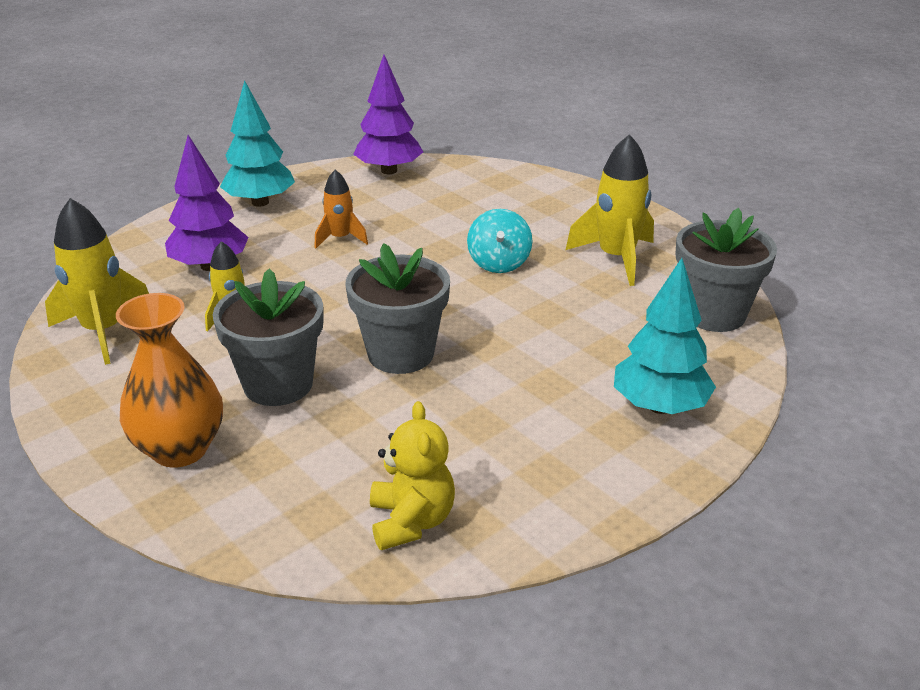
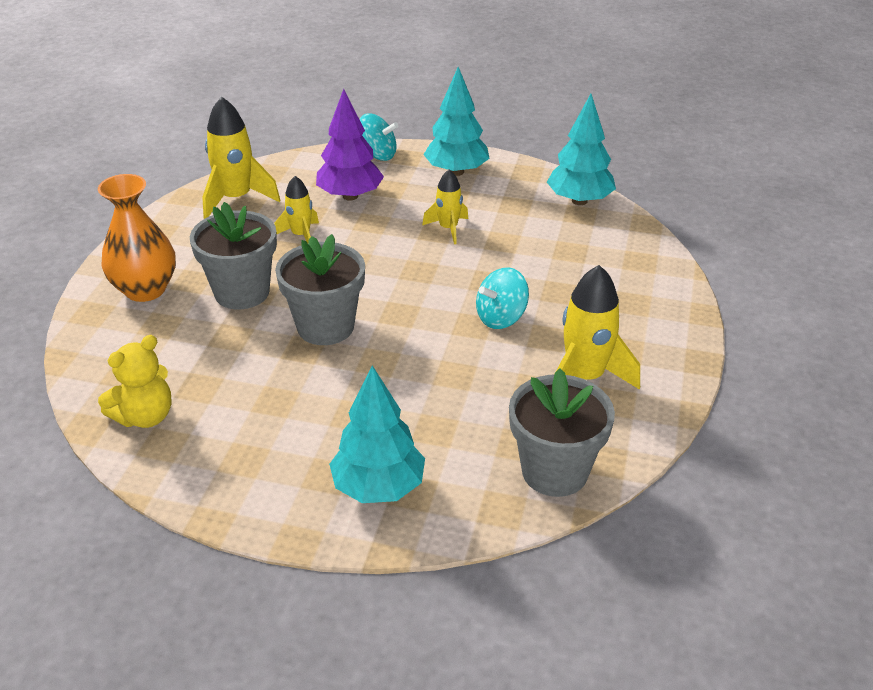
camera: 55 degrees right, 5 degrees up
(166, 228) = (377, 155): none -> turquoise spinning top
(340, 238) = (448, 229): orange rocket -> yellow rocket
(389, 171) = (579, 201): purple tree -> turquoise tree

